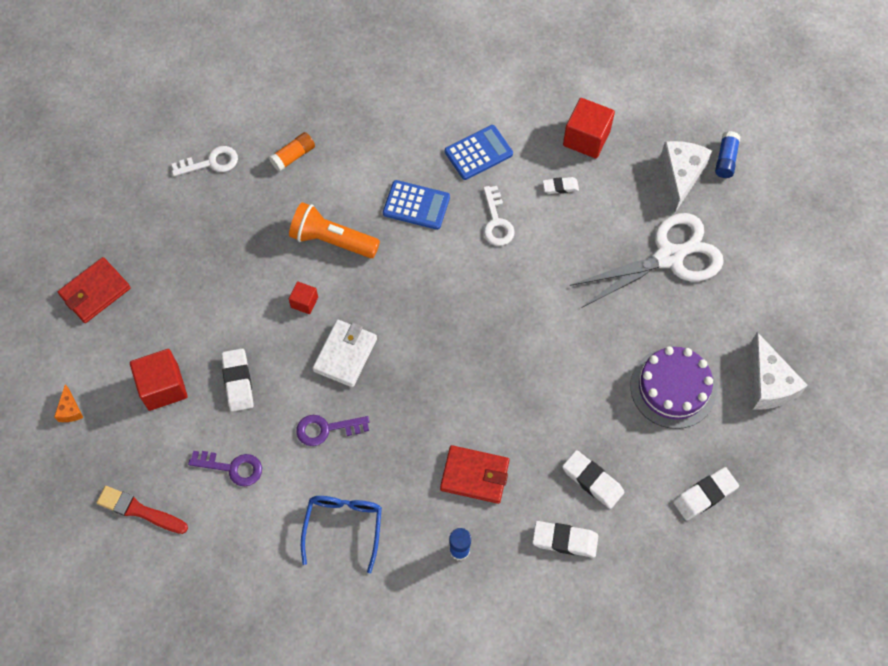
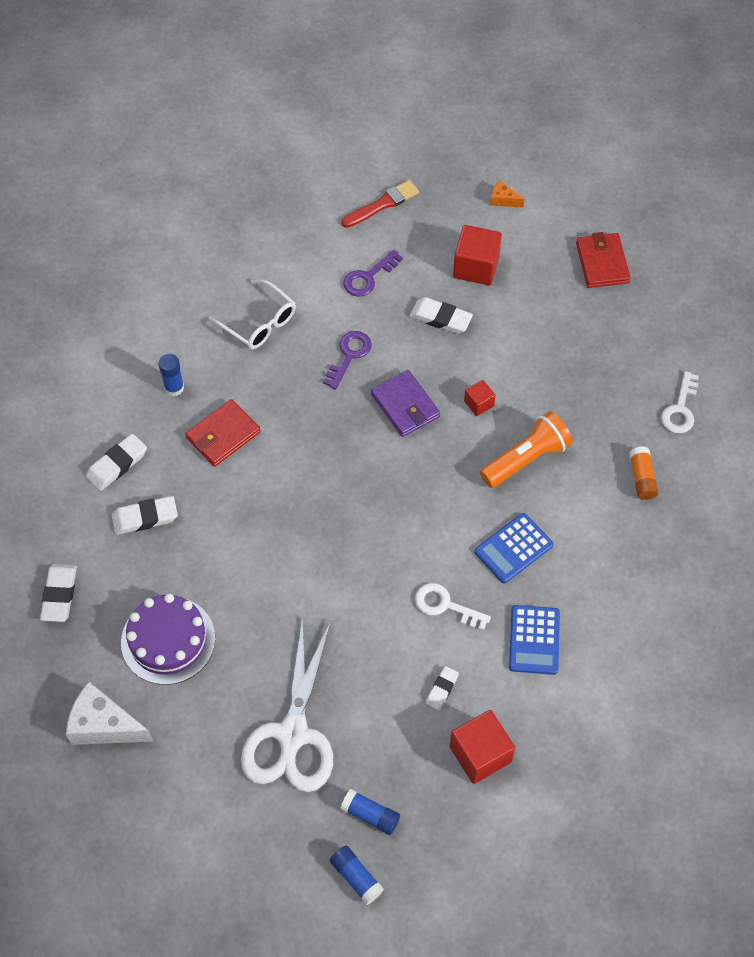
camera: 125 degrees right, 5 degrees down
(343, 527) = (259, 322): blue glasses -> white glasses
(345, 354) = (405, 406): white wallet -> purple wallet
(680, 176) = (370, 815): white cheese -> blue glue stick

